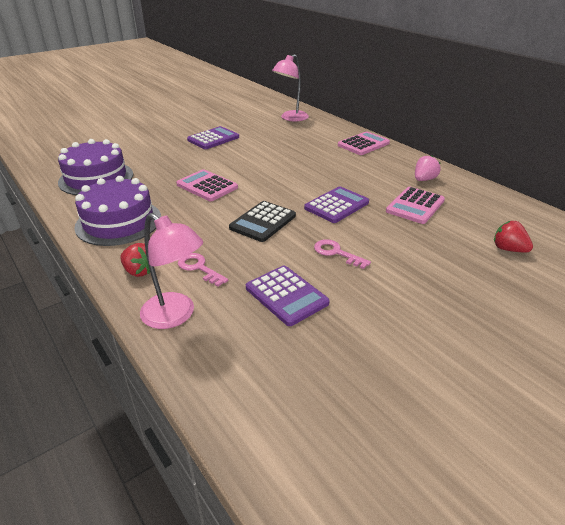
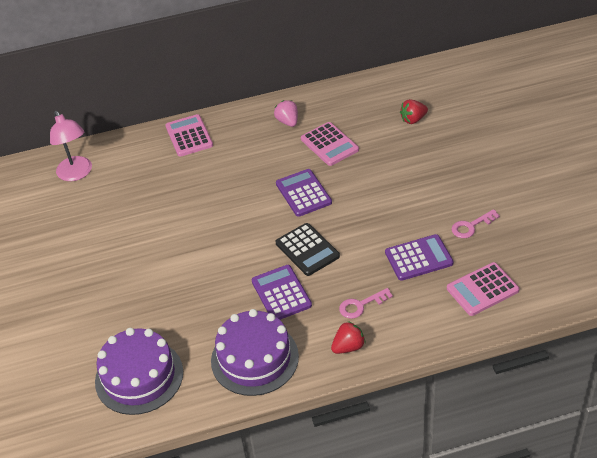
camera: 65 degrees left, 10 degrees up
(175, 316) = (418, 327): pink lamp -> none
(207, 186) = (215, 279): pink calculator -> pink calculator (482, 289)
(213, 139) = (92, 256): purple calculator -> purple calculator (281, 293)
(336, 253) = (377, 215): pink key -> pink key (471, 226)

